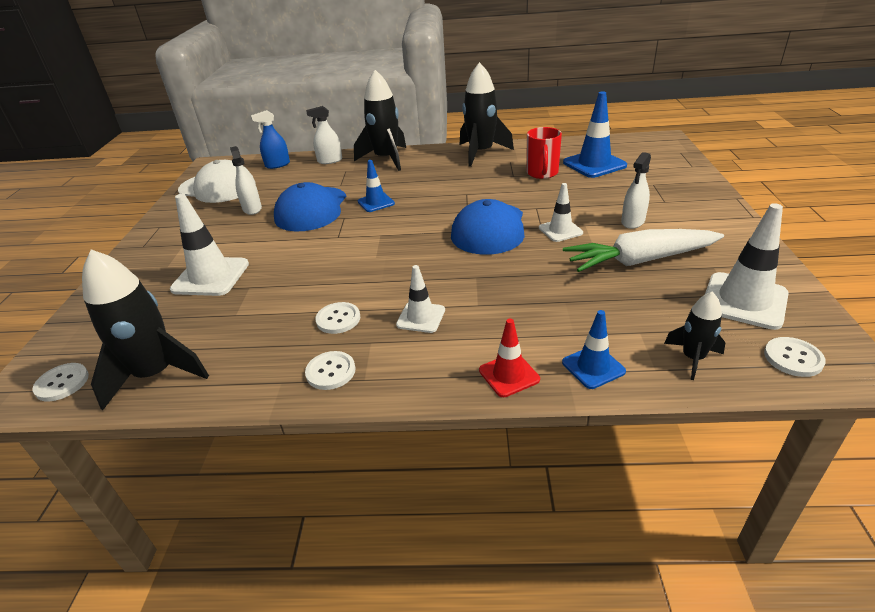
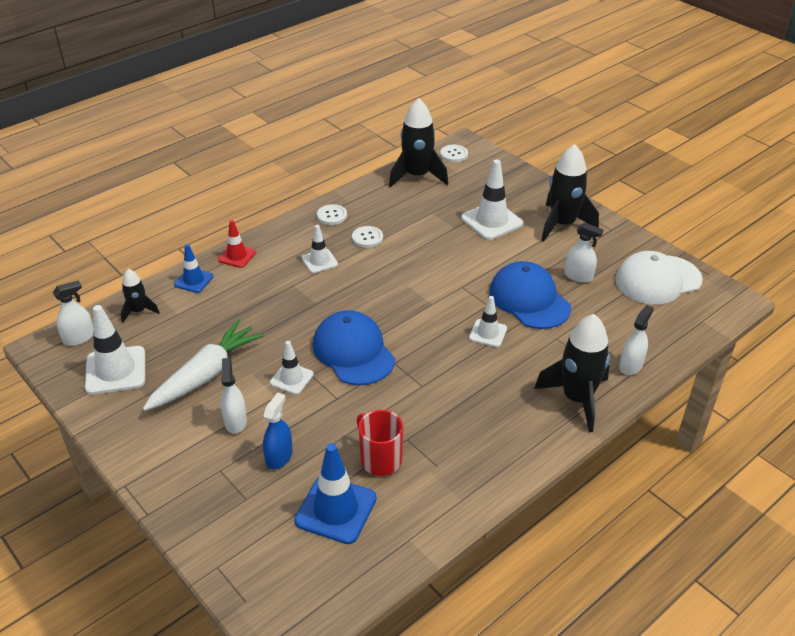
camera: 135 degrees right, 5 degrees up
(277, 165) = (669, 332): blue spray bottle -> blue spray bottle (279, 457)
(376, 202) = (488, 333): blue traffic cone -> white traffic cone
(481, 153) = (489, 466): black rocket -> black rocket (562, 224)
(793, 358) = (79, 338): white button -> white spray bottle

